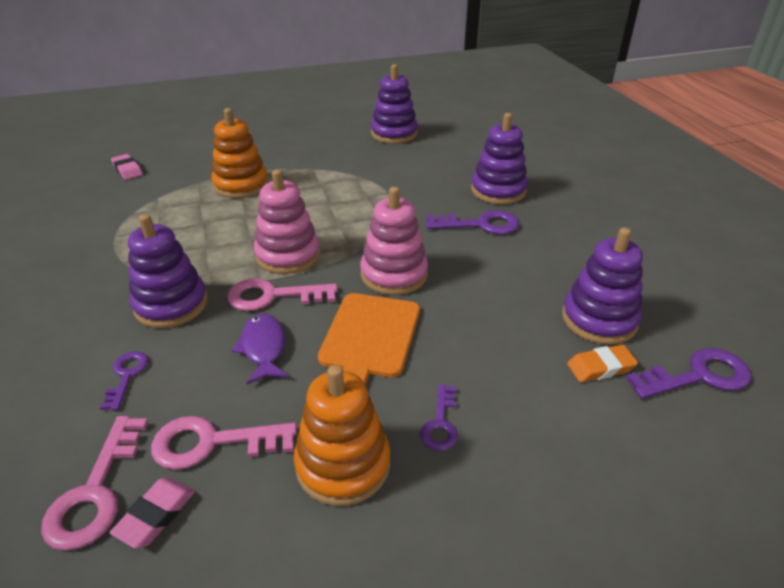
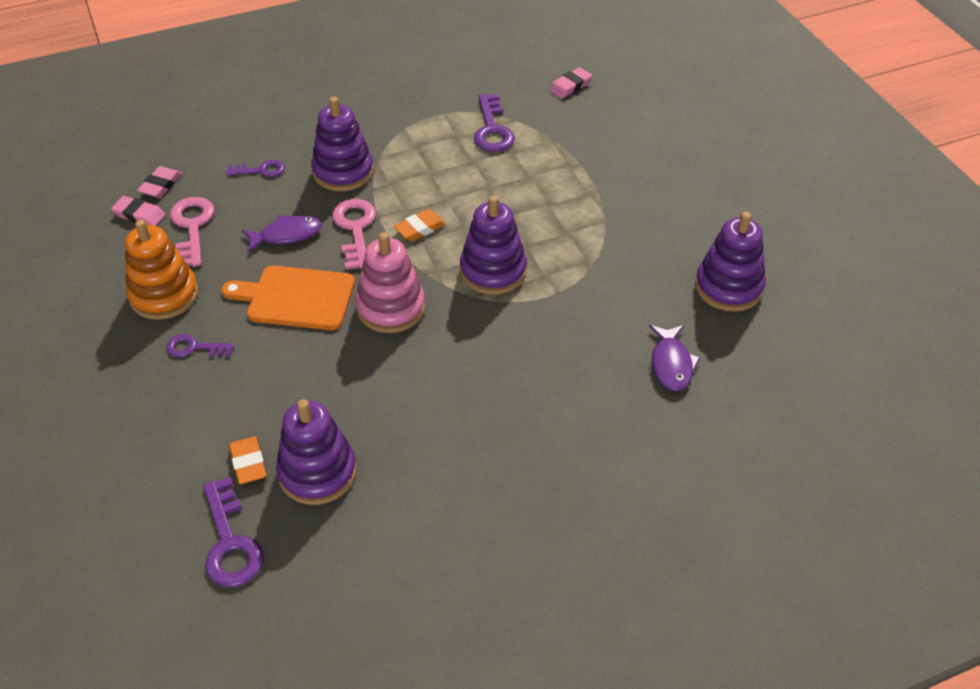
camera: 85 degrees right, 10 degrees up
(95, 492) = (161, 185): pink key -> pink eraser
(241, 185) = (553, 172): orange stacking toy -> none
(288, 255) = (420, 228): pink stacking toy -> orange eraser
(463, 158) = (671, 364): none -> purple fish
(480, 225) = (494, 379): purple key -> purple key (492, 129)
(498, 191) = (582, 399): purple stacking toy -> purple stacking toy (493, 271)

